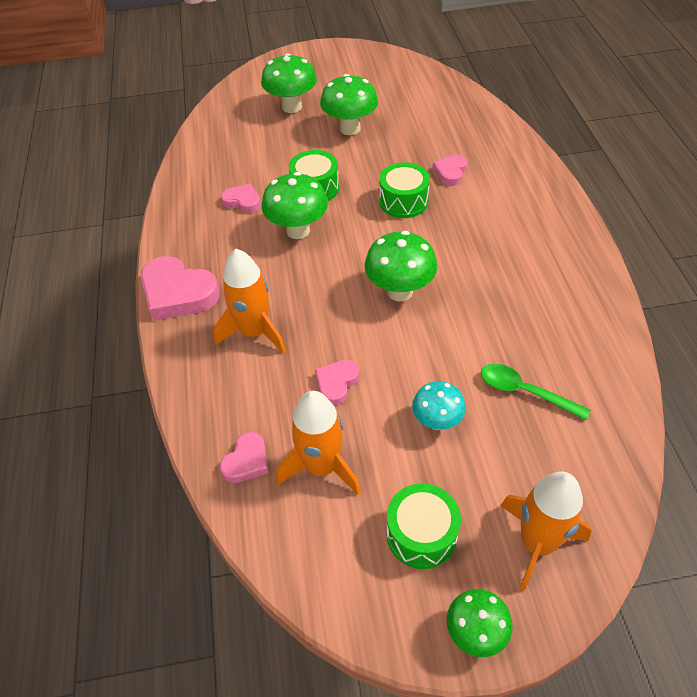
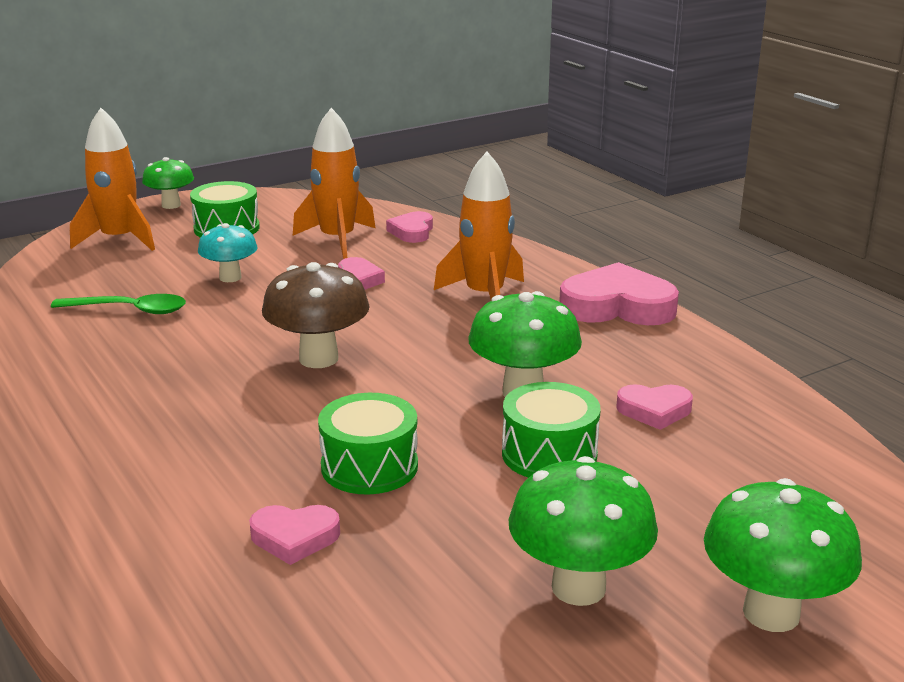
camera: 155 degrees right, 25 degrees down
(399, 291) = (318, 358): green mushroom -> brown mushroom
(450, 172) = (294, 538): pink heart -> pink heart turned 90 degrees clockwise

